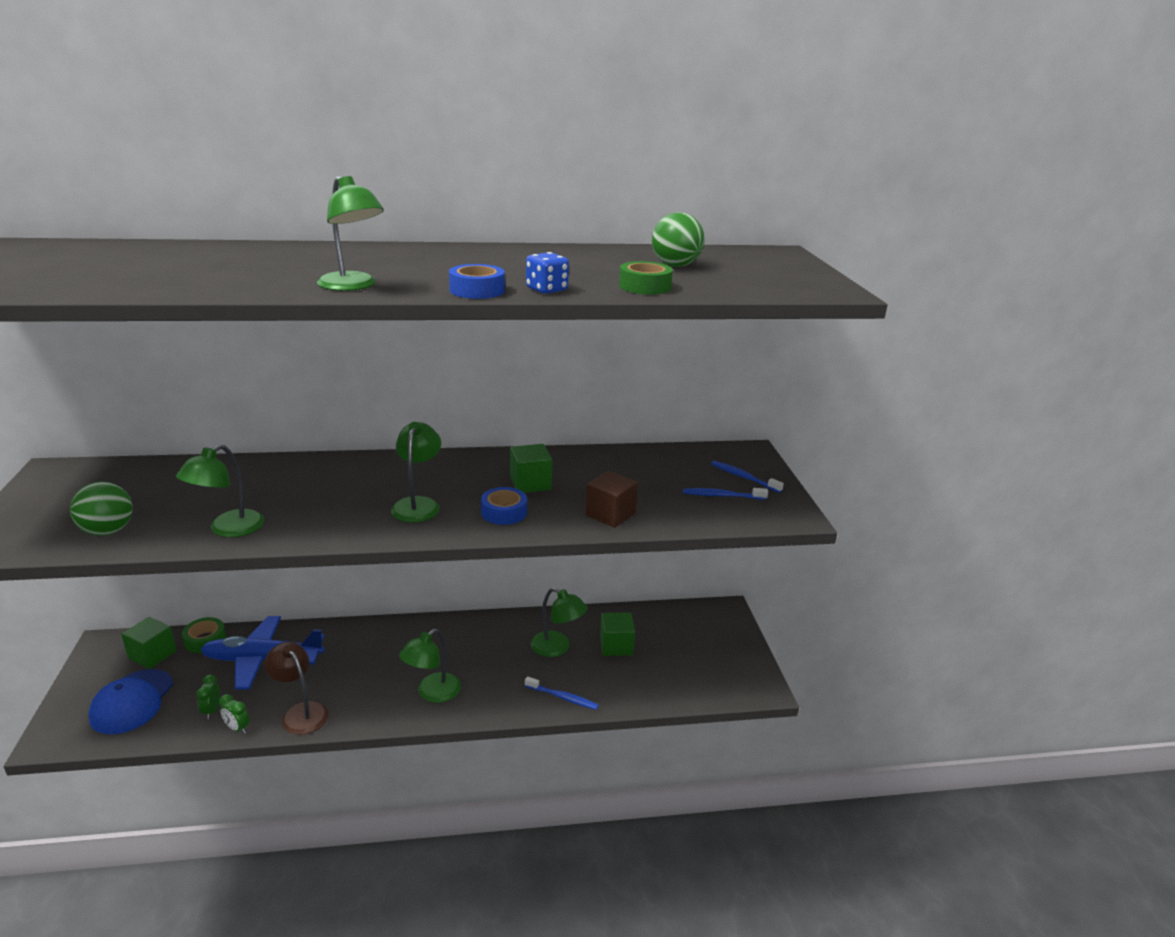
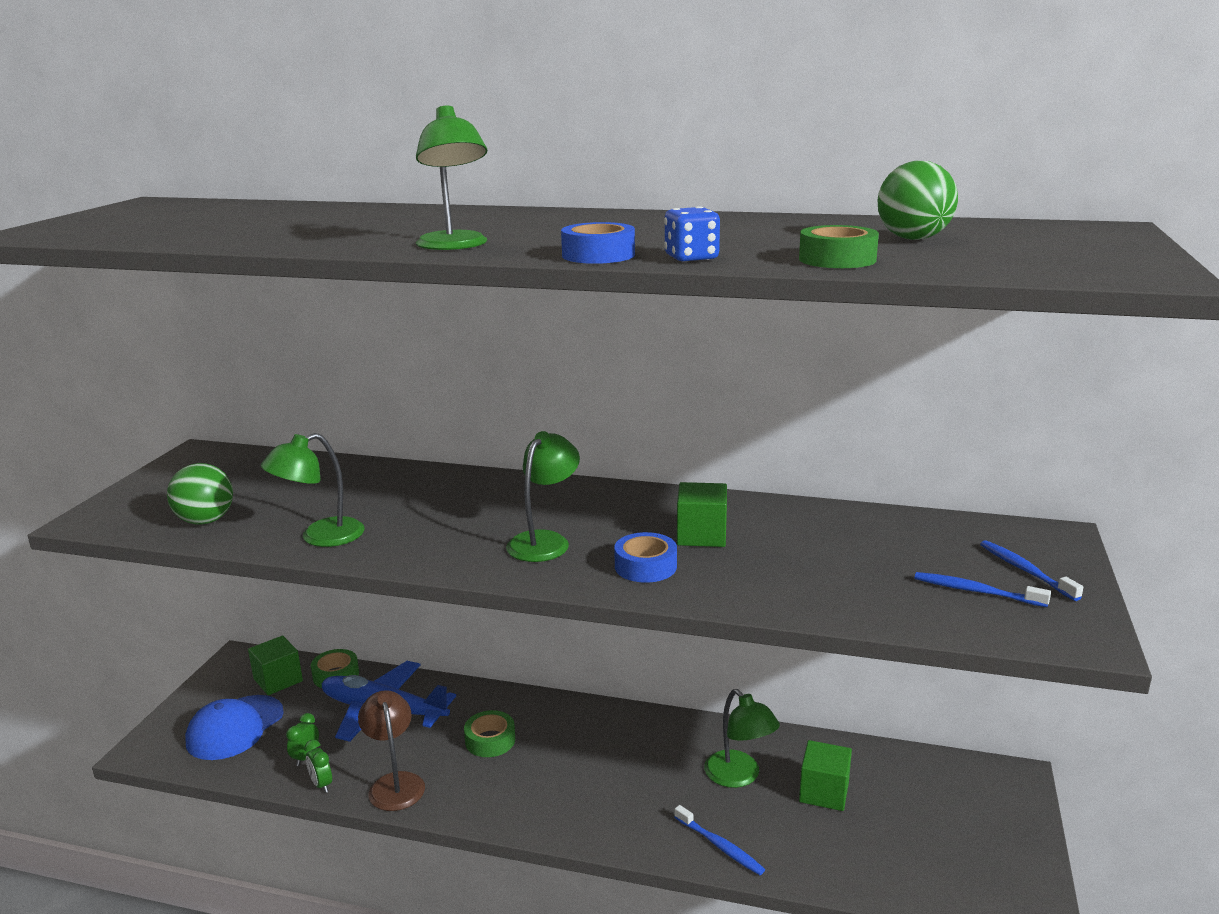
camera: 25 degrees right, 5 degrees down
(363, 663) = (490, 740): none -> green tape
(432, 693) = (554, 798): green lamp -> none
(610, 514) = (790, 591): brown cube -> none

